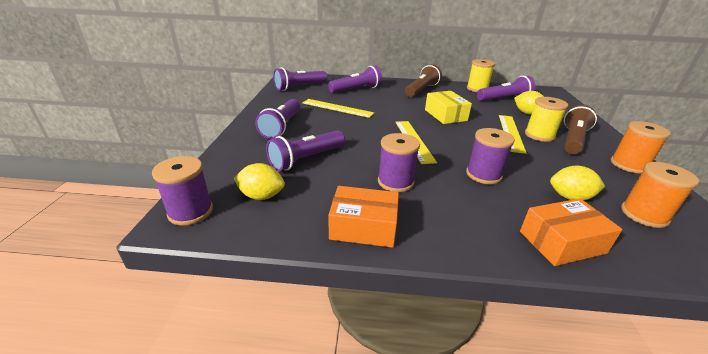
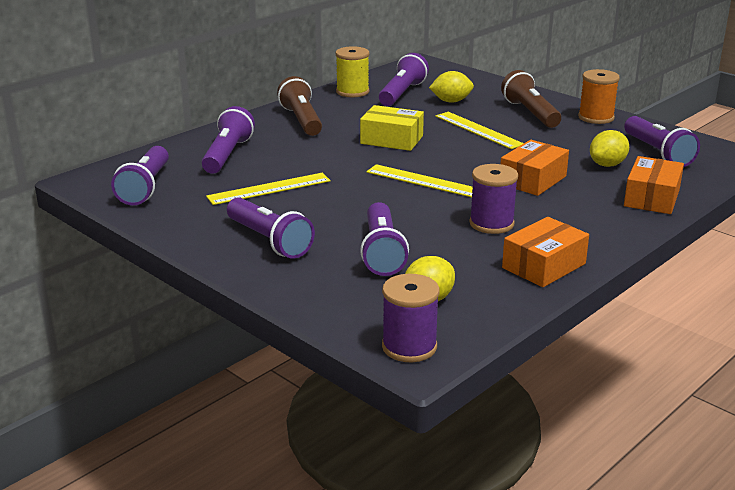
camera: 50 degrees left, 5 degrees down
(483, 175) = (532, 180): purple spool -> orange box
(539, 135) = (502, 121): yellow spool -> none
(644, 215) = (657, 153): orange spool -> purple flashlight

